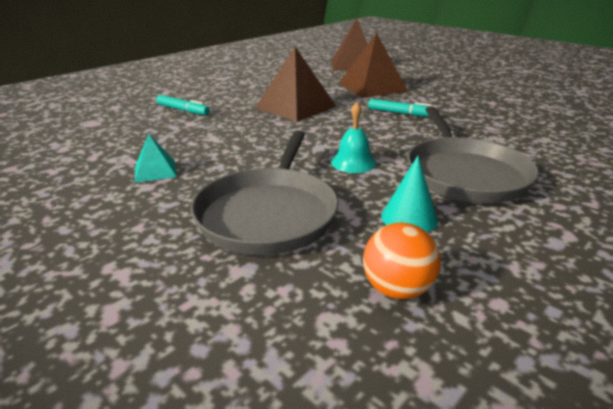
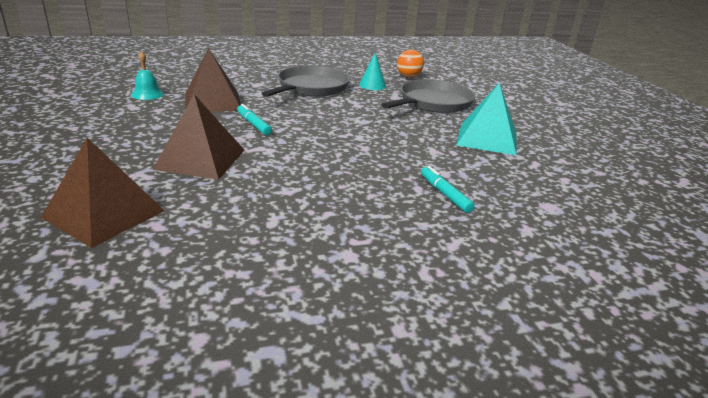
camera: 150 degrees left, 0 degrees up
(155, 171) = (487, 139): turquoise pyramid -> turquoise pyramid, size x2.02
(296, 107) = (326, 160): brown pyramid -> brown pyramid (212, 101)
(353, 162) = (358, 107): turquoise bell -> turquoise bell (147, 94)

